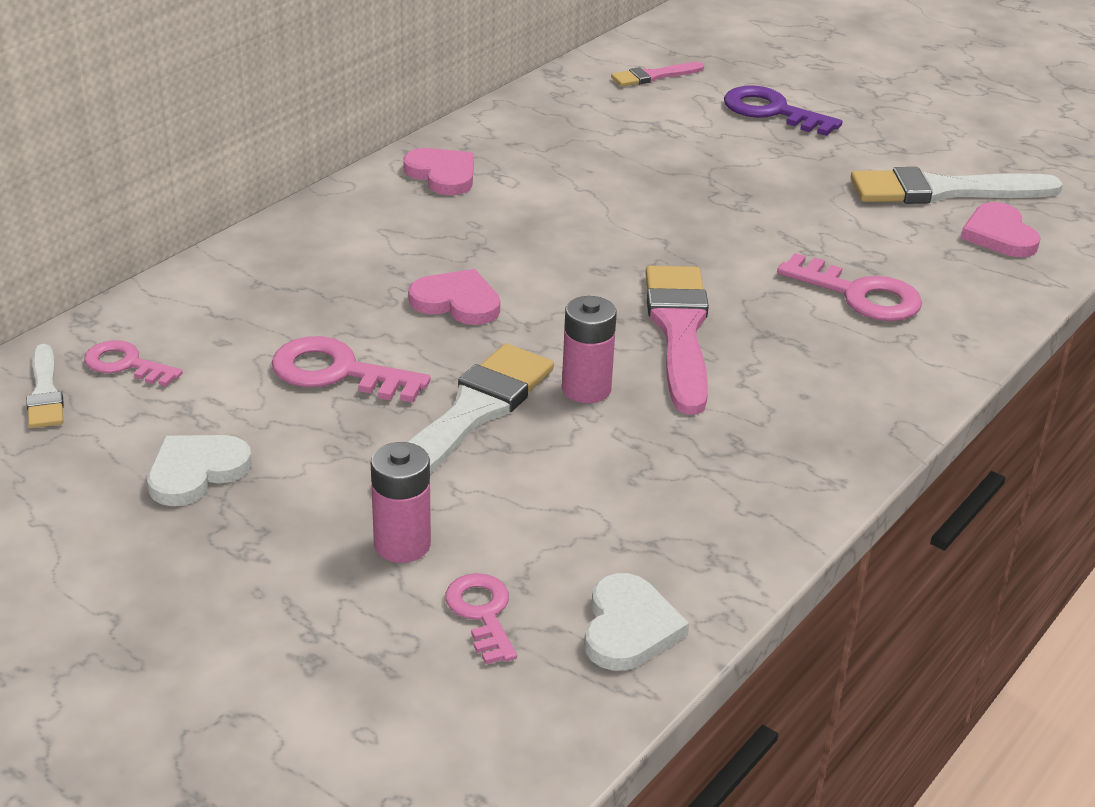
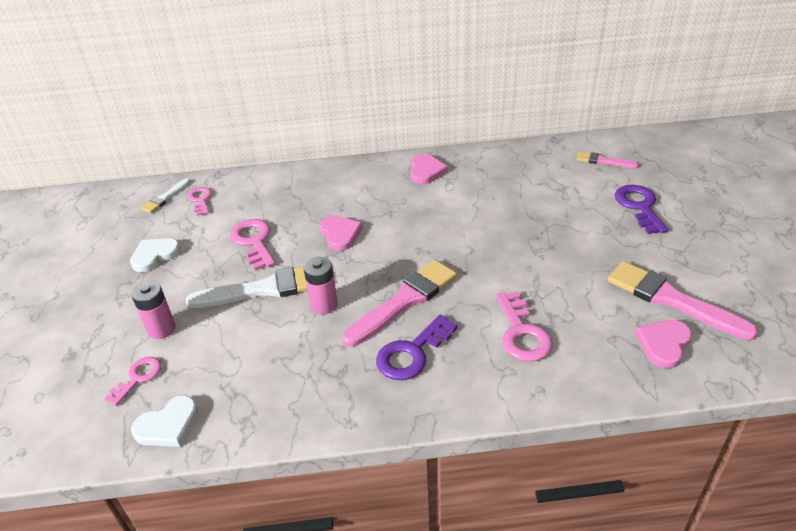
camera: 50 degrees right, 5 degrees up
(196, 472) = (155, 255): white heart -> white heart turned 45 degrees counterclockwise
(782, 378) = (412, 353): none -> purple key
(943, 191) = (671, 299): white brush -> pink brush

